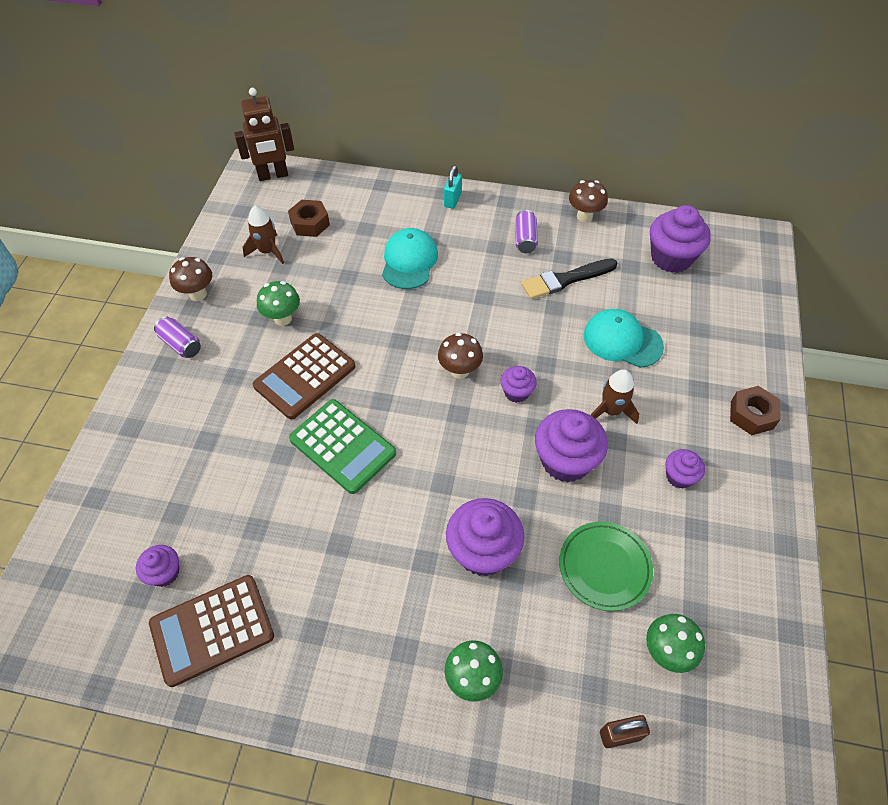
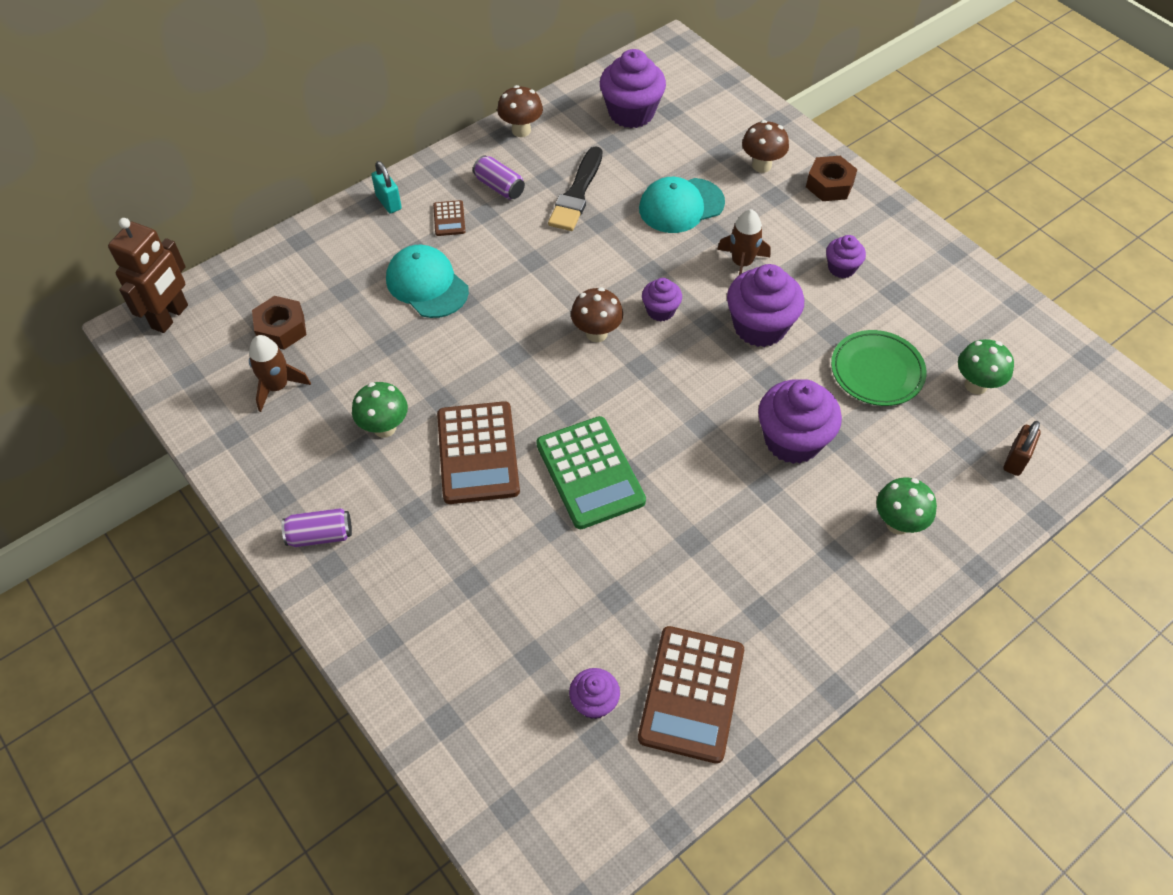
camera: 50 degrees left, 0 degrees up
(198, 294) = (266, 481): brown mushroom -> brown mushroom (761, 165)
(343, 446) = (590, 473): green calculator -> green calculator turned 75 degrees clockwise
(472, 235) = (449, 219): none -> brown calculator

